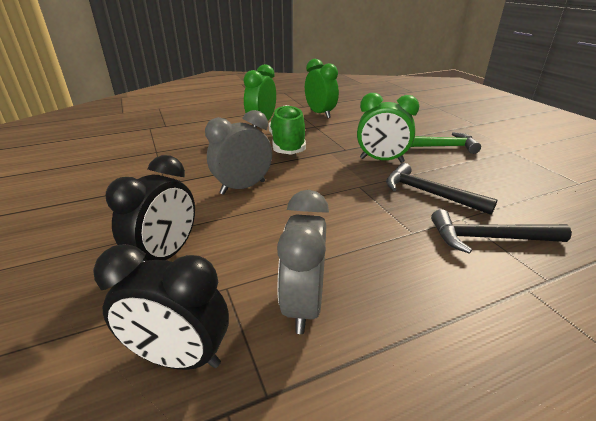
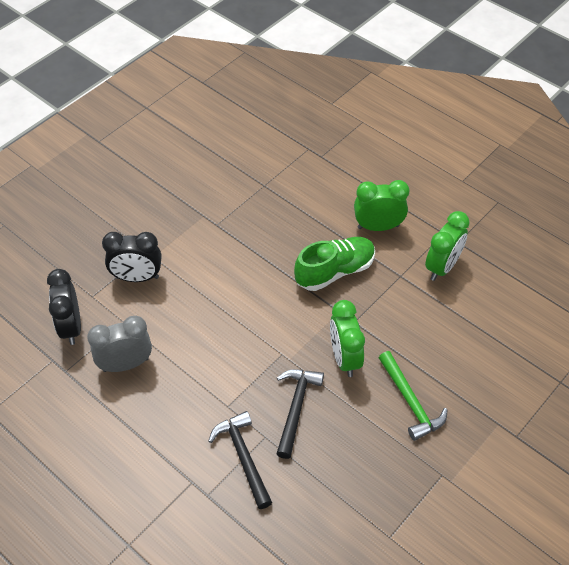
camera: 65 degrees right, 20 degrees up
(243, 187) = (236, 276): grey clock -> none

